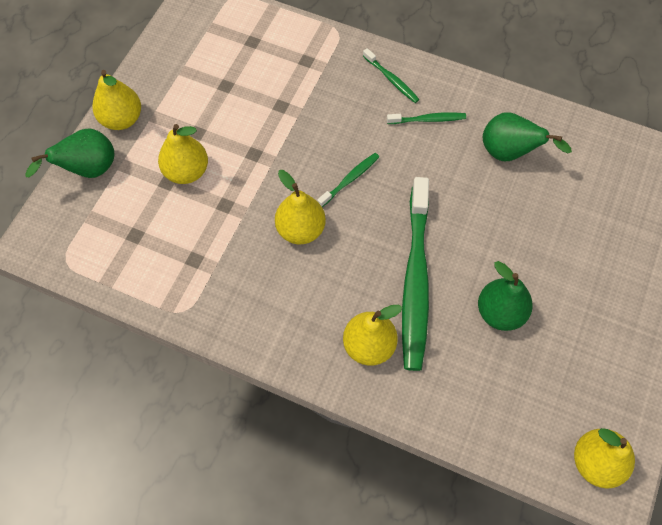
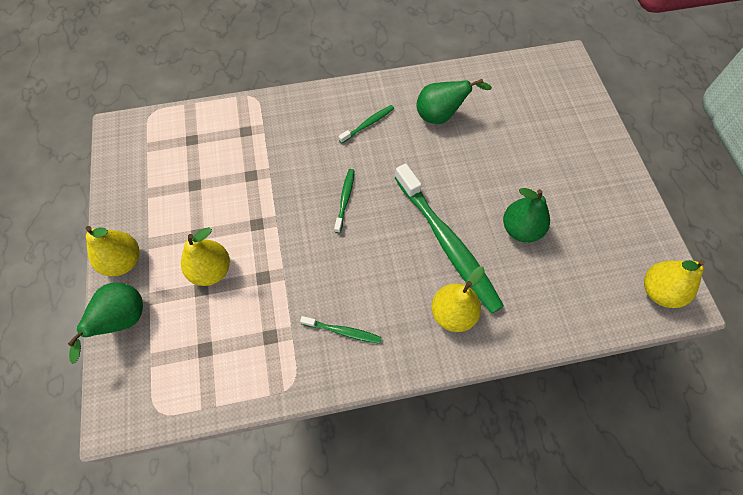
camera: 35 degrees left, 0 degrees up
(300, 230) = (337, 259): yellow pear -> none
(391, 80) = (320, 110): green toothbrush -> green toothbrush (343, 331)

